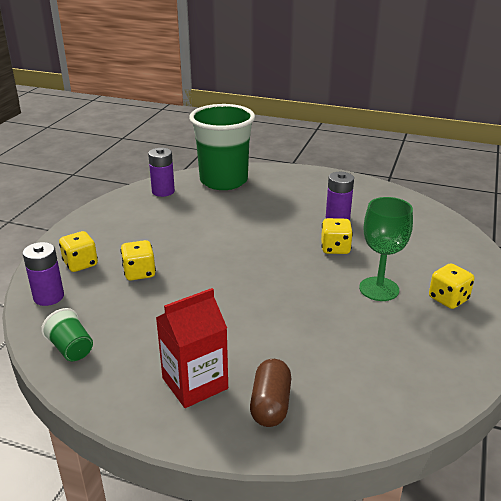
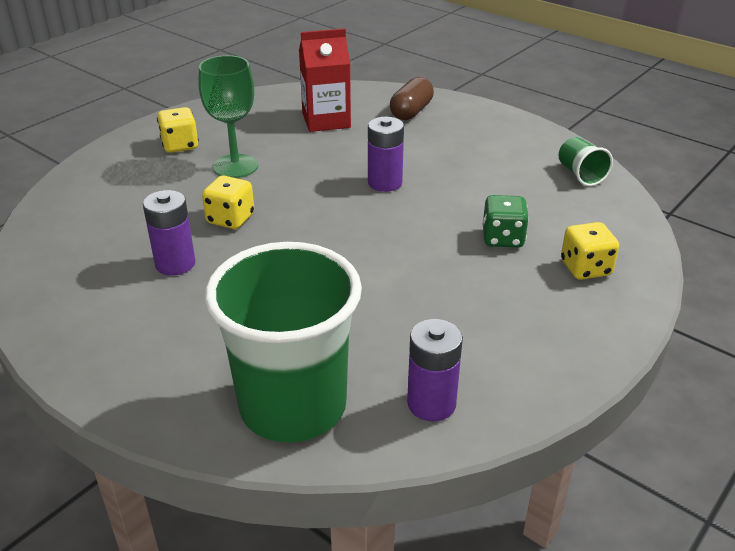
camera: 160 degrees left, 5 degrees up
(48, 297) = (619, 231): purple battery -> purple battery (385, 183)
(139, 273) = (502, 238): yellow dice -> green dice
(195, 383) = (466, 132): red carton -> red carton (326, 120)

